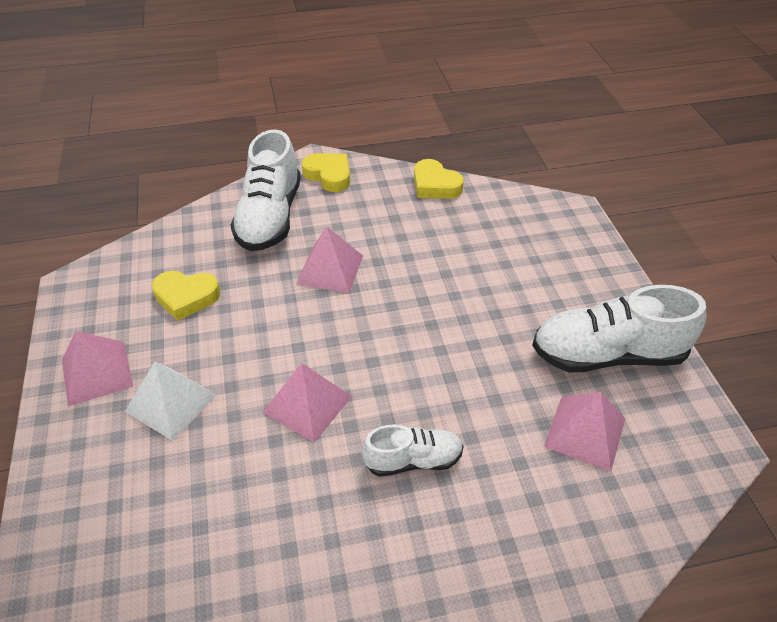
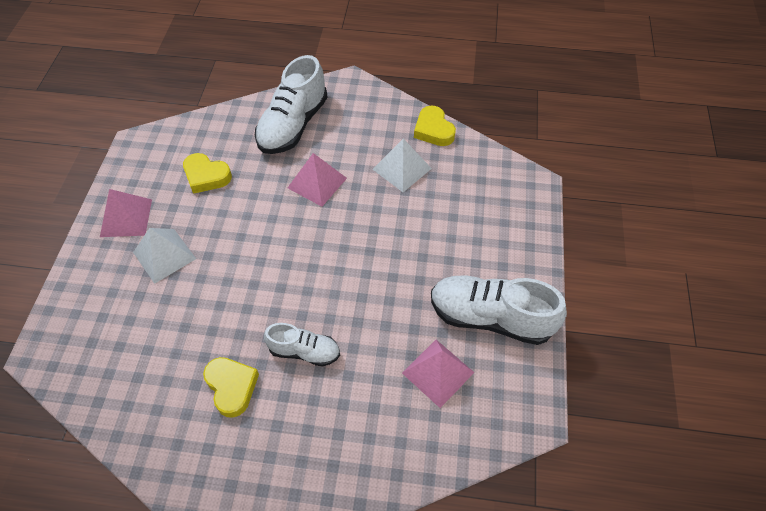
camera: 20 degrees right, 10 degrees up
(307, 404) = (252, 285): pink pyramid -> none
(329, 175) = (354, 99): yellow heart -> yellow heart (232, 387)
(421, 230) = (402, 168): none -> white pyramid

